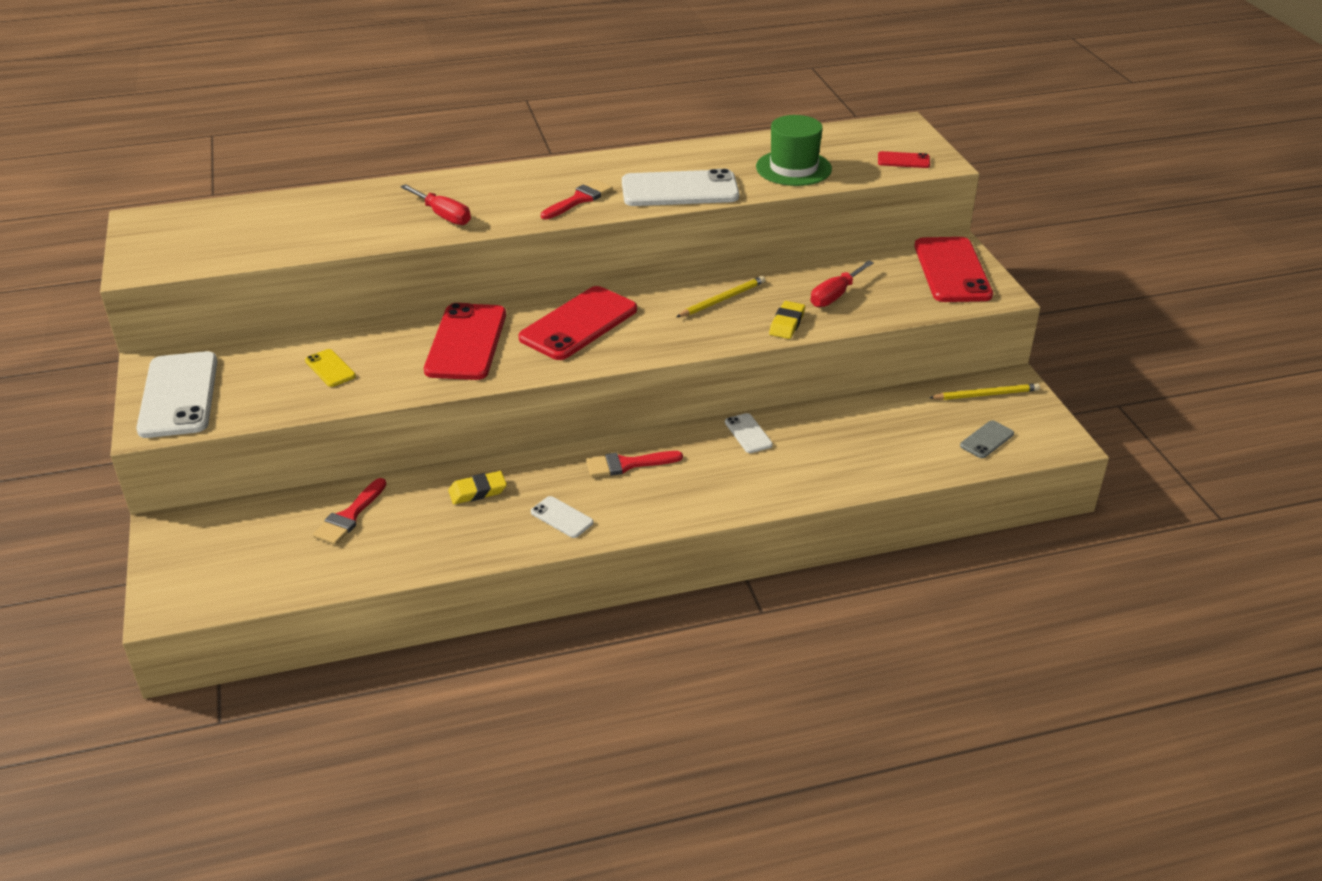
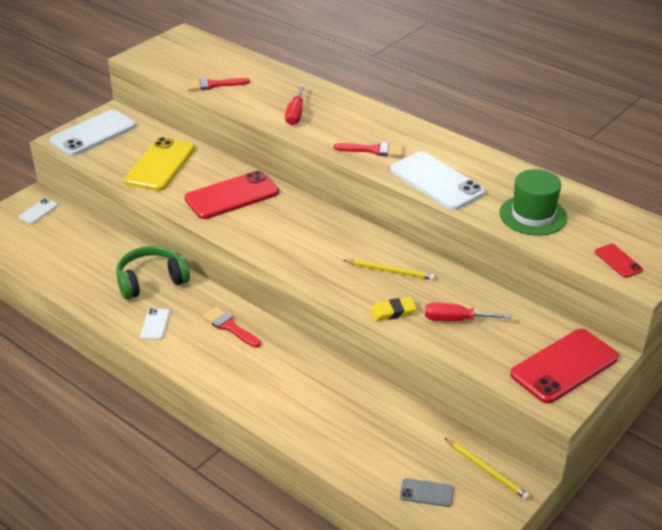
camera: 55 degrees right, 0 degrees up
(330, 368) = (160, 165): yellow phone -> yellow phone, size x2.15
(349, 516) = (91, 248): red brush -> red brush (213, 85)
(477, 491) = (151, 281): yellow eraser -> green headphones
(579, 324) = (295, 226): red phone -> none
(748, 433) = (312, 365): white phone -> white phone (38, 211)

